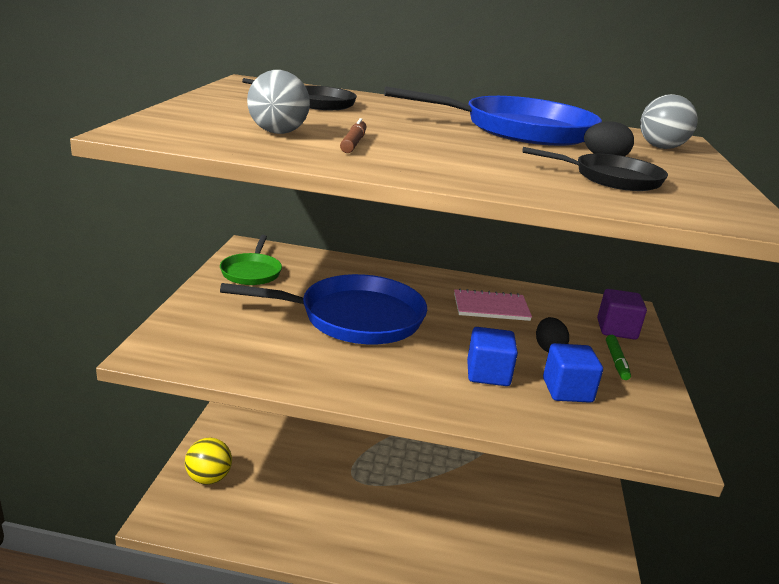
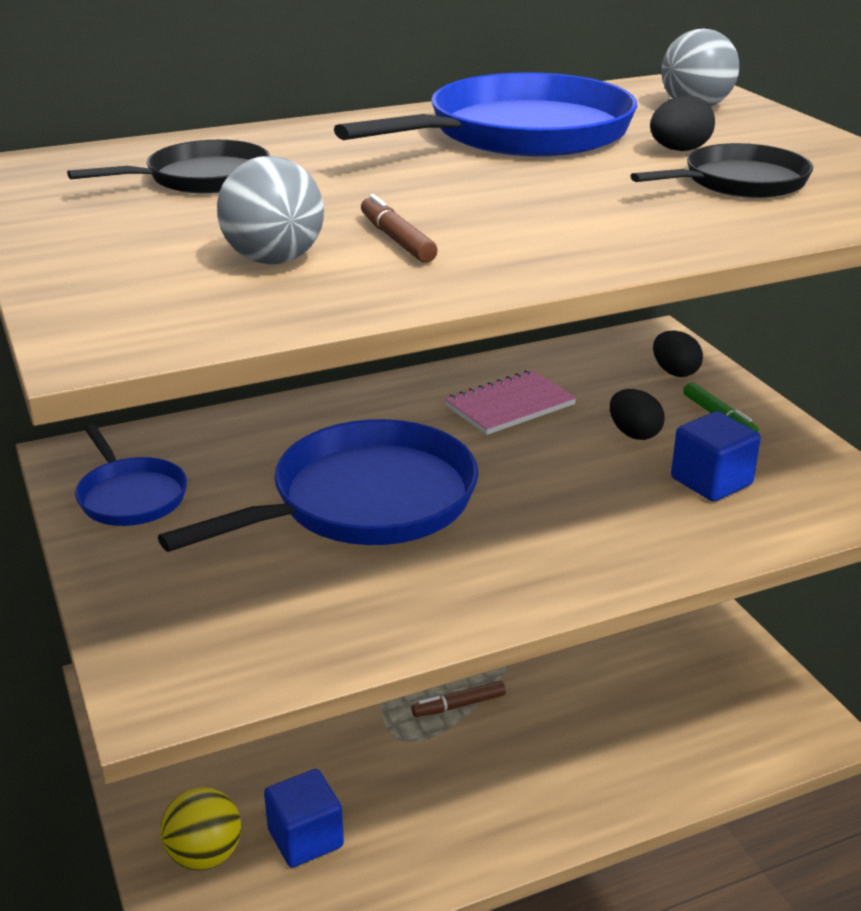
camera: 30 degrees left, 5 degrees up
(251, 272) = (131, 496): green pan -> blue pan
(399, 477) = (459, 705): none -> brown marker
(488, 374) = (609, 503): blue cube -> blue cube (305, 838)
(616, 329) = (675, 372): purple cube -> black egg

